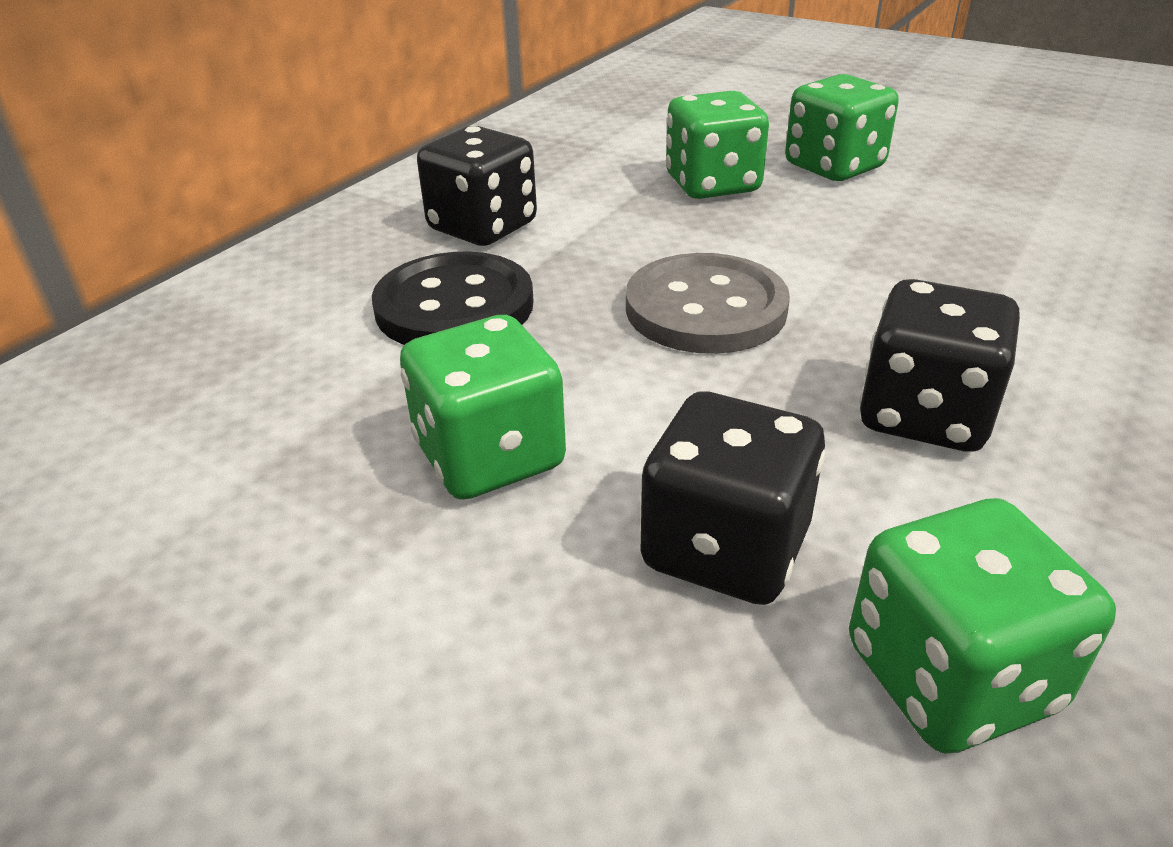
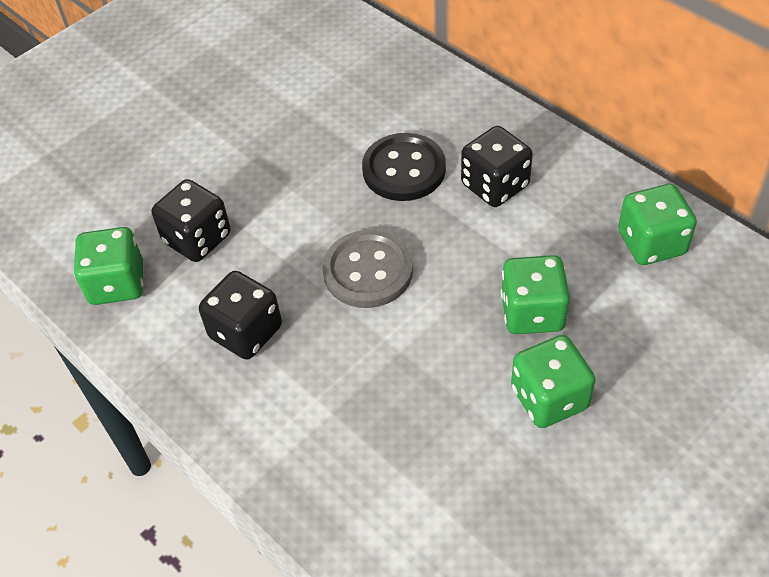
camera: 105 degrees right, 15 degrees up
(489, 456) = (278, 176): green dice -> green dice (651, 243)

